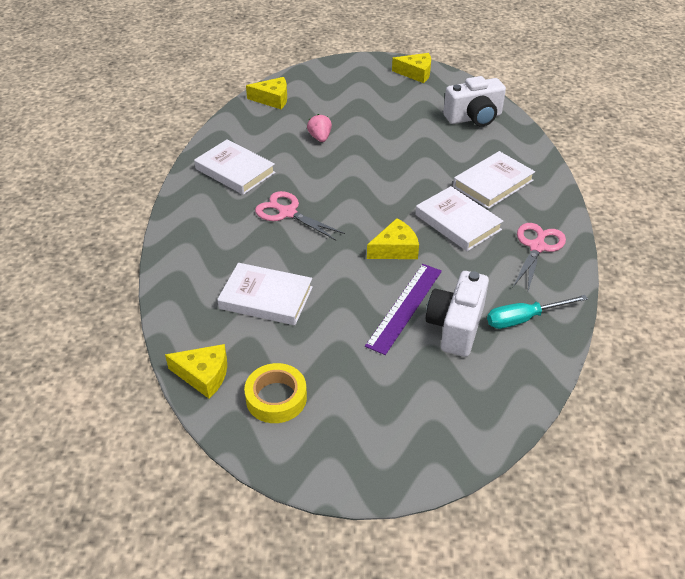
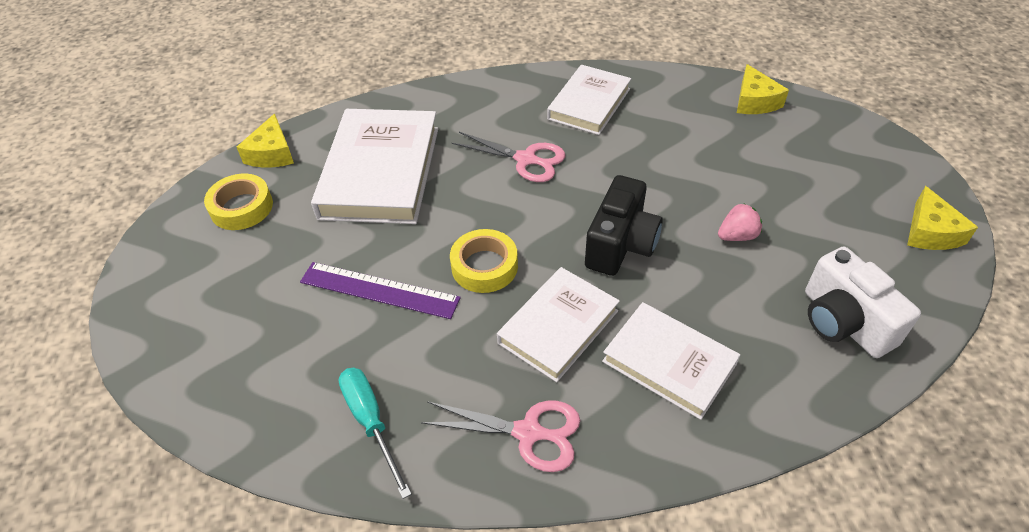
camera: 80 degrees right, 5 degrees up
(266, 298) = (380, 172): white book -> white book, size x1.59
(287, 213) = (526, 159): pink scissors -> pink scissors turned 90 degrees clockwise
(320, 138) = (691, 158): pink strawberry -> pink strawberry (737, 236)
(392, 183) = (620, 244): none -> black camera
(395, 249) = (484, 266): yellow cheese -> yellow tape
(456, 327) = (350, 345): white camera -> none

